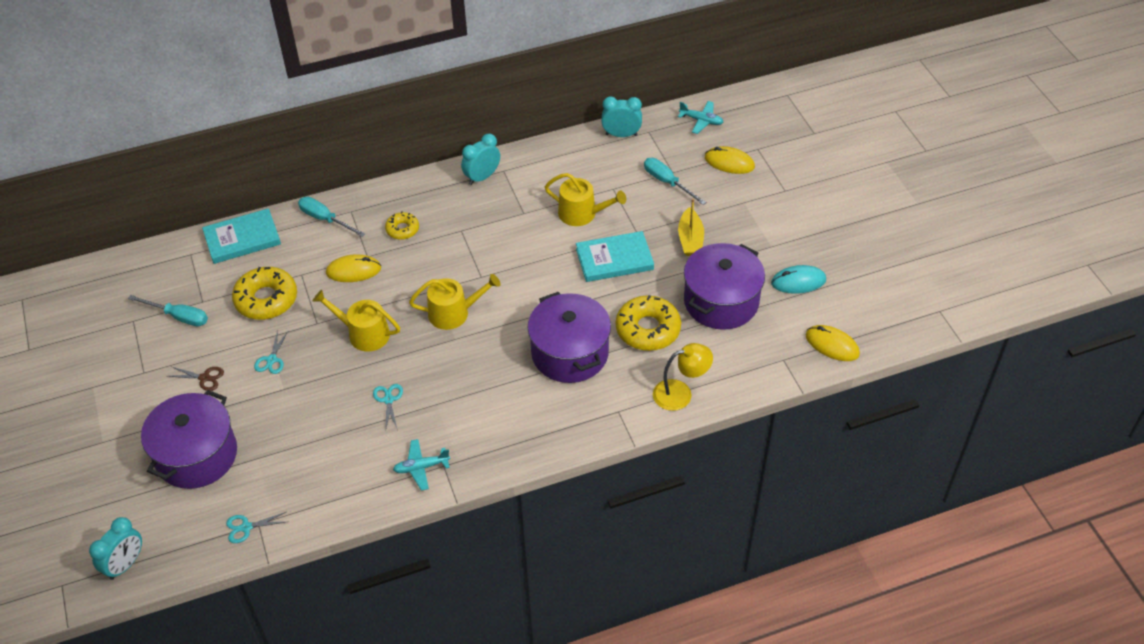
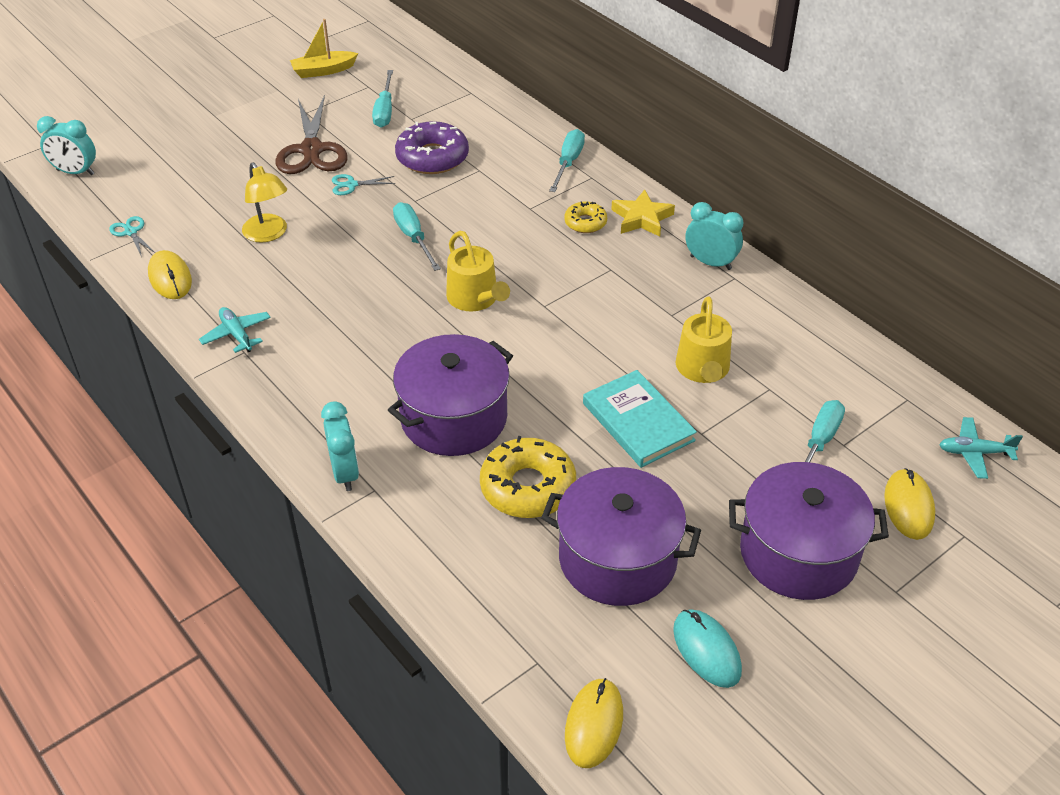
camera: 70 degrees right, 5 degrees down
(196, 455) = (213, 174): purple pot -> purple pot (798, 553)
(204, 378) = (312, 150): brown scissors -> brown scissors, size x2.20
(242, 239) = (509, 117): turquoise book -> none
(266, 299) = (432, 157): yellow donut -> purple donut
(353, 270) = (503, 204): yellow mouse -> yellow mouse (170, 278)
(364, 333) = (414, 238): yellow watering can -> turquoise screwdriver
(388, 400) = (325, 283): turquoise scissors -> none
(415, 197) = (641, 218): none -> yellow star
(621, 135) = (879, 372): turquoise clock -> turquoise clock (345, 473)
(680, 393) = (427, 550): yellow lamp -> yellow lamp (268, 234)
(690, 239) = (721, 495): yellow boat -> yellow boat (323, 71)
(701, 120) = (974, 453): turquoise plane -> turquoise plane turned 90 degrees clockwise

